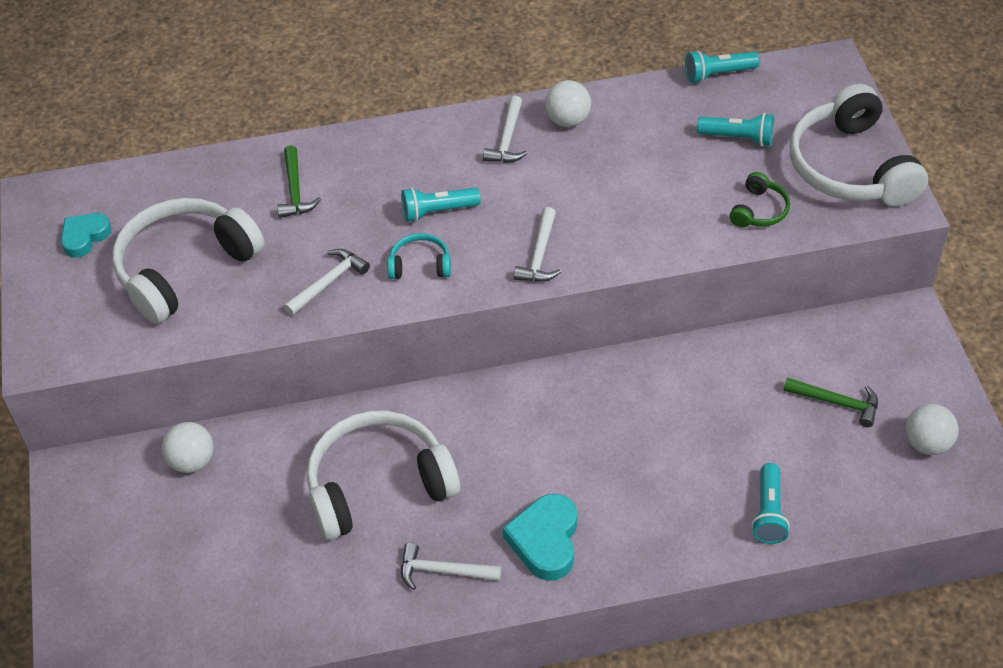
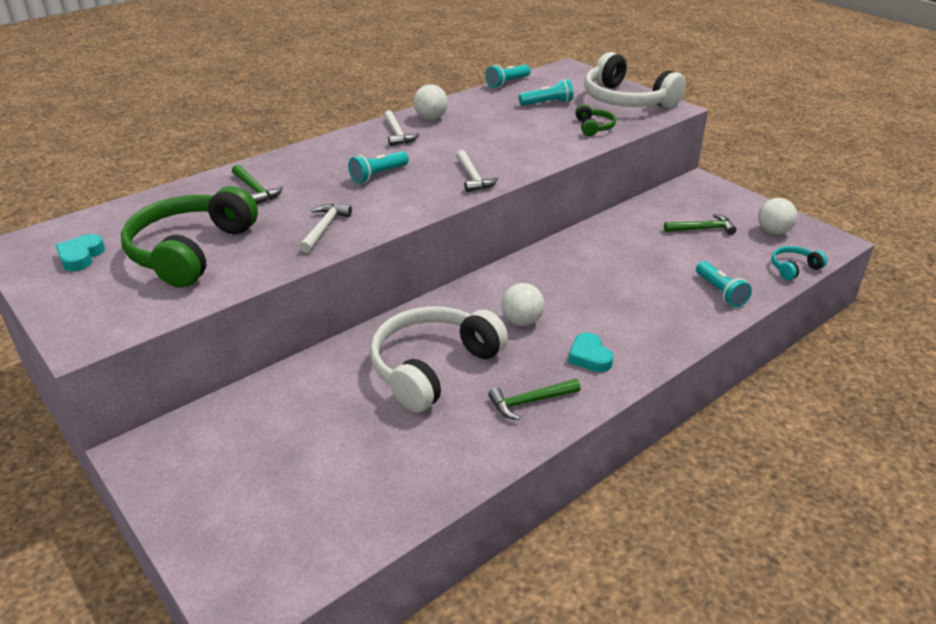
camera: 30 degrees left, 15 degrees down
(184, 268) = (190, 251): white headphones -> green headphones
(192, 461) = (257, 404): white ball -> white ball (521, 321)
(420, 265) = (389, 202): turquoise headphones -> turquoise headphones (793, 268)
(443, 571) = (530, 402): white hammer -> green hammer
(545, 541) = (589, 357): turquoise heart -> turquoise heart, size x0.66

